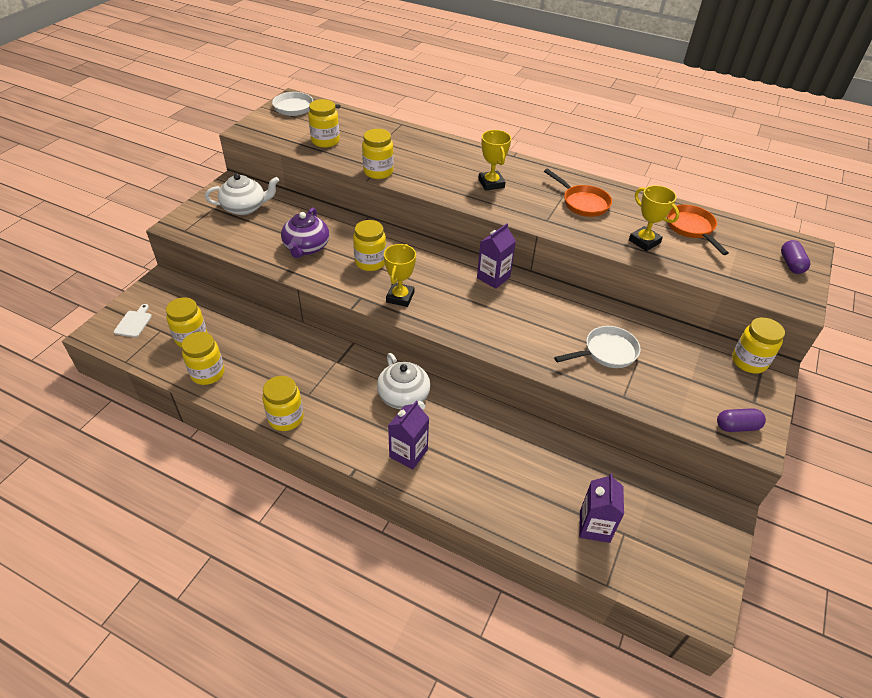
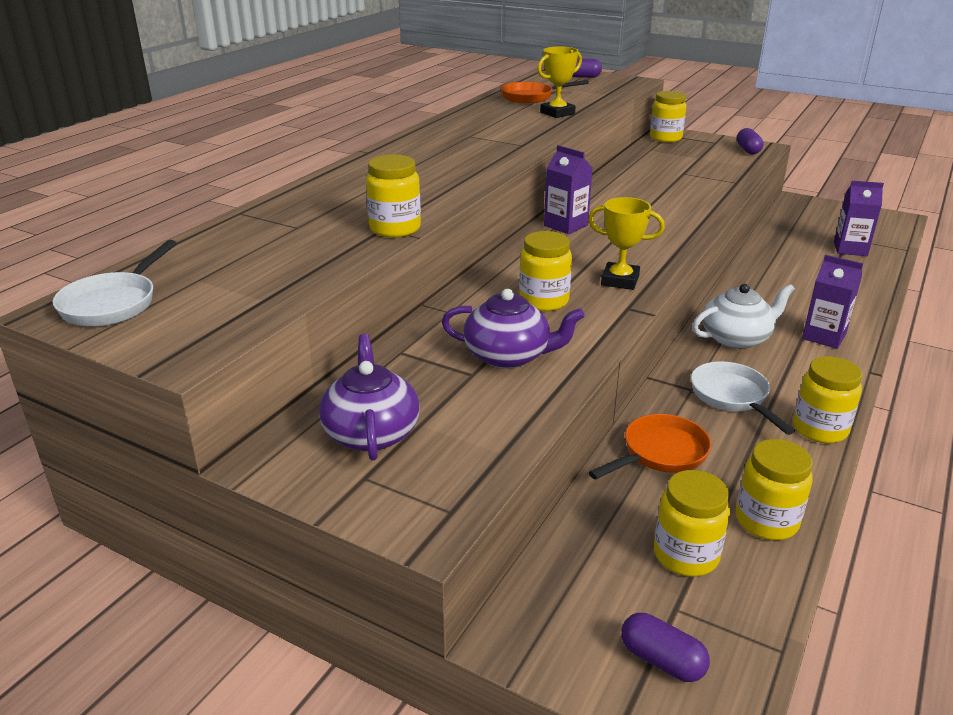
camera: 85 degrees left, 15 degrees down
(134, 322) = (662, 660): white cutting board -> purple capsule
(245, 207) = (371, 433): white teapot -> purple teapot
(325, 141) = (274, 271): yellow jar -> none
(491, 183) = (438, 165): yellow trophy -> none
(582, 203) = (485, 129): orange pan -> orange pan (660, 453)
(606, 352) = (677, 183): white pan -> white pan (732, 397)

